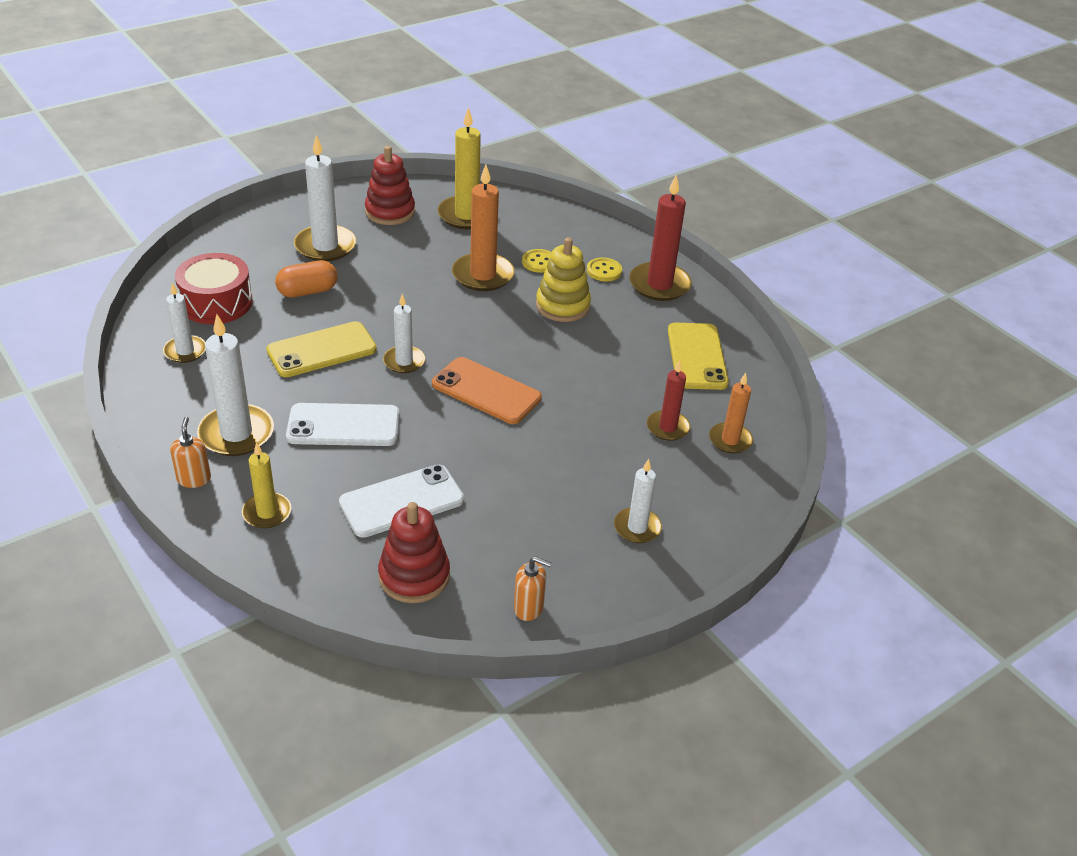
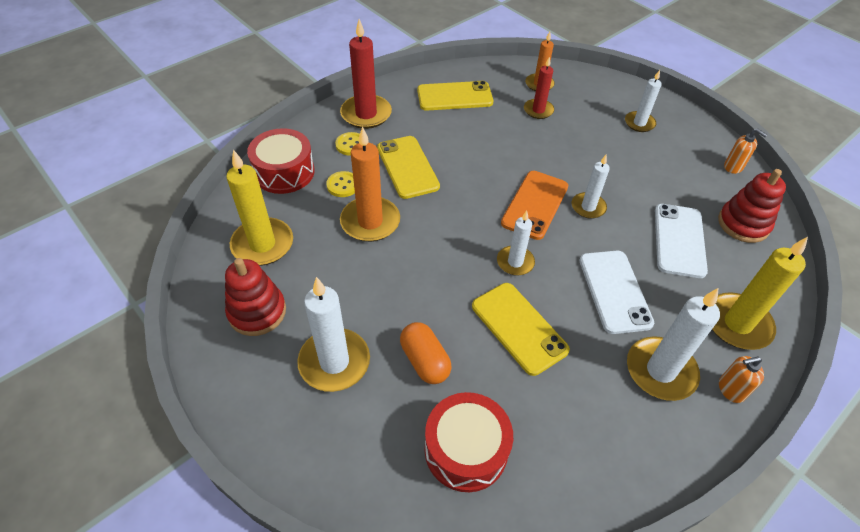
camera: 95 degrees left, 10 degrees up
(185, 351) = (560, 456): white candle -> white candle (588, 207)
(267, 513) = (737, 324): yellow candle -> yellow candle, size x1.65
(402, 501) = (679, 240): white phone -> white phone turned 45 degrees clockwise
(529, 608) = (733, 167): orange soap dispenser -> orange soap dispenser turned 120 degrees clockwise
(562, 306) = (407, 167): yellow stacking toy -> yellow phone
(564, 228) = (284, 172): none -> red drum

